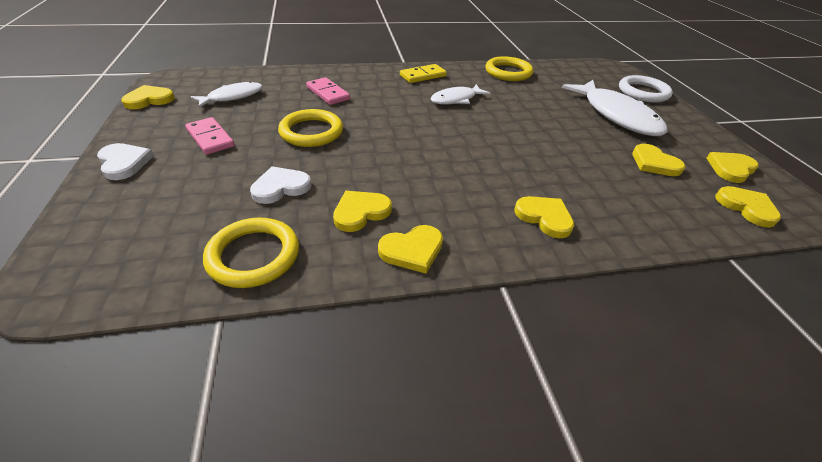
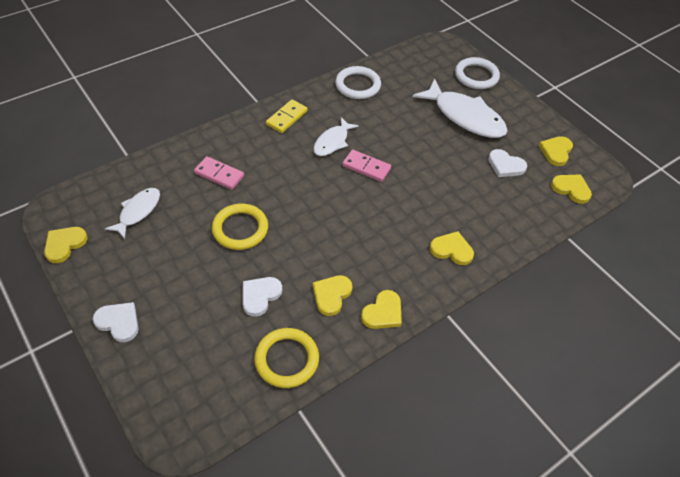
camera: 25 degrees left, 10 degrees up
(210, 138) = (163, 269): pink domino -> pink domino (366, 167)
(508, 72) = (357, 85): yellow ring -> white ring
(654, 163) = (505, 165): yellow heart -> white heart

